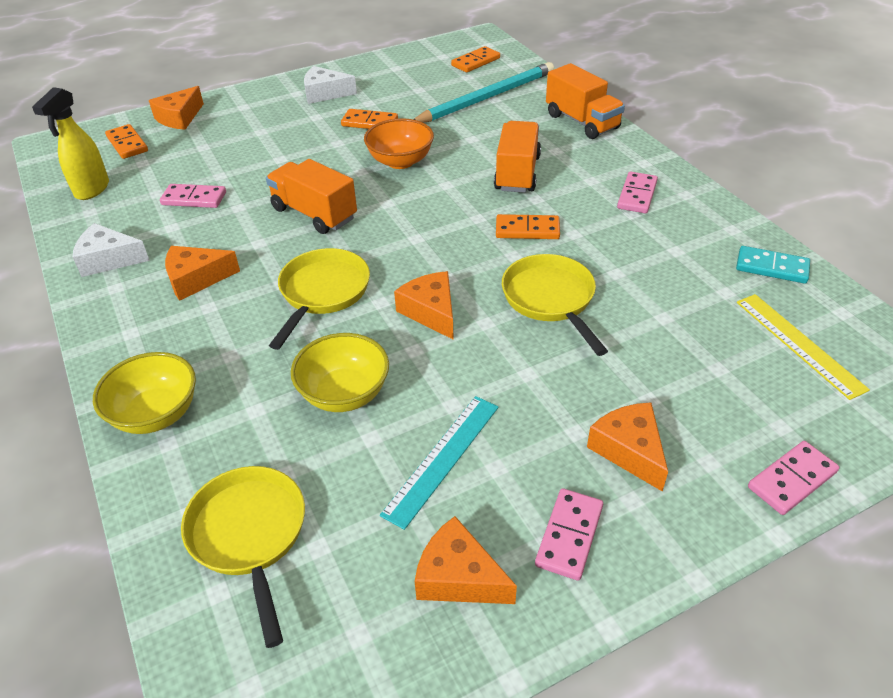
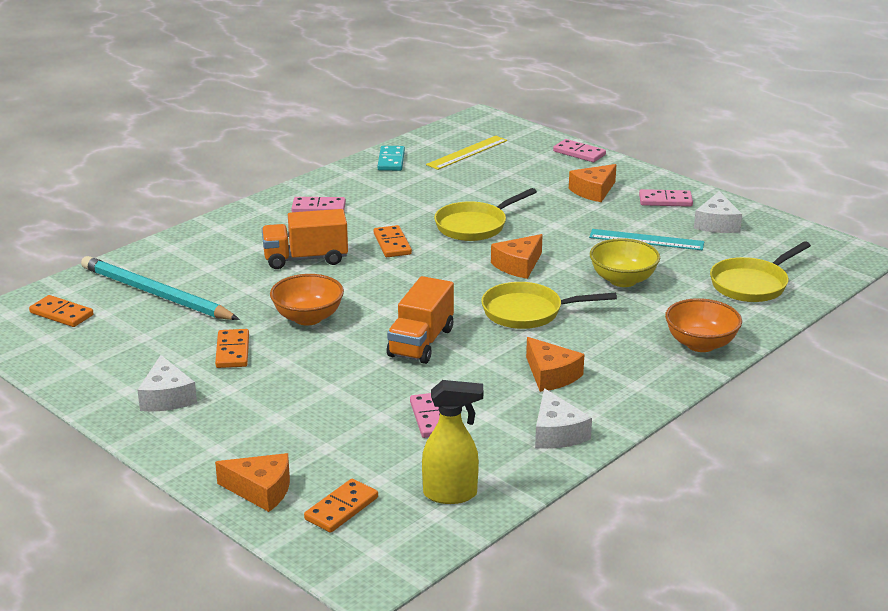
camera: 110 degrees left, 15 degrees down
(156, 414) = (700, 344): yellow bowl -> orange bowl
(458, 577) = (717, 224): orange cheese -> white cheese
(582, 122) = (197, 240): orange truck -> none

